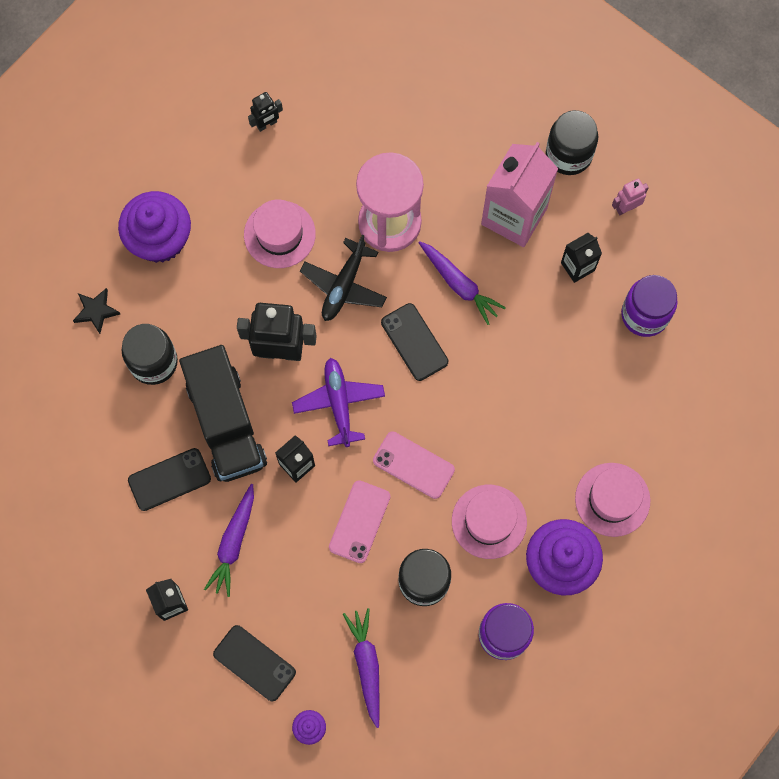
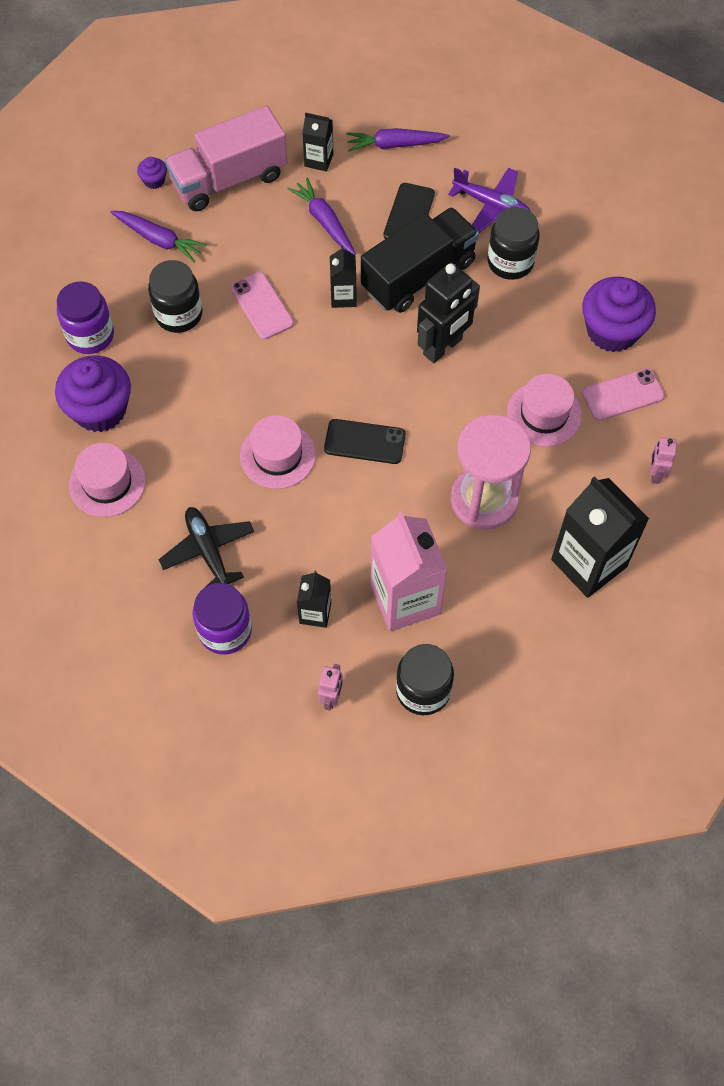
camera: 130 degrees right, 10 degrees down
(96, 311) = (586, 253): black star -> none
(226, 423) = (418, 275): black truck -> black truck turned 120 degrees clockwise
(254, 663) = (229, 179): black phone -> pink truck
(267, 124) = (655, 474): black robot -> pink robot
(339, 403) = (364, 356): purple plane -> purple plane (491, 205)
(344, 285) = (458, 427): black plane -> black plane (208, 551)
(379, 119) = (588, 563): none -> black carton
(413, 465) = (269, 370): pink phone -> pink phone (623, 395)
(459, 284) = (383, 510): purple carrot -> purple carrot (395, 145)
(489, 521) = (177, 387): pink hat -> pink hat (277, 455)

